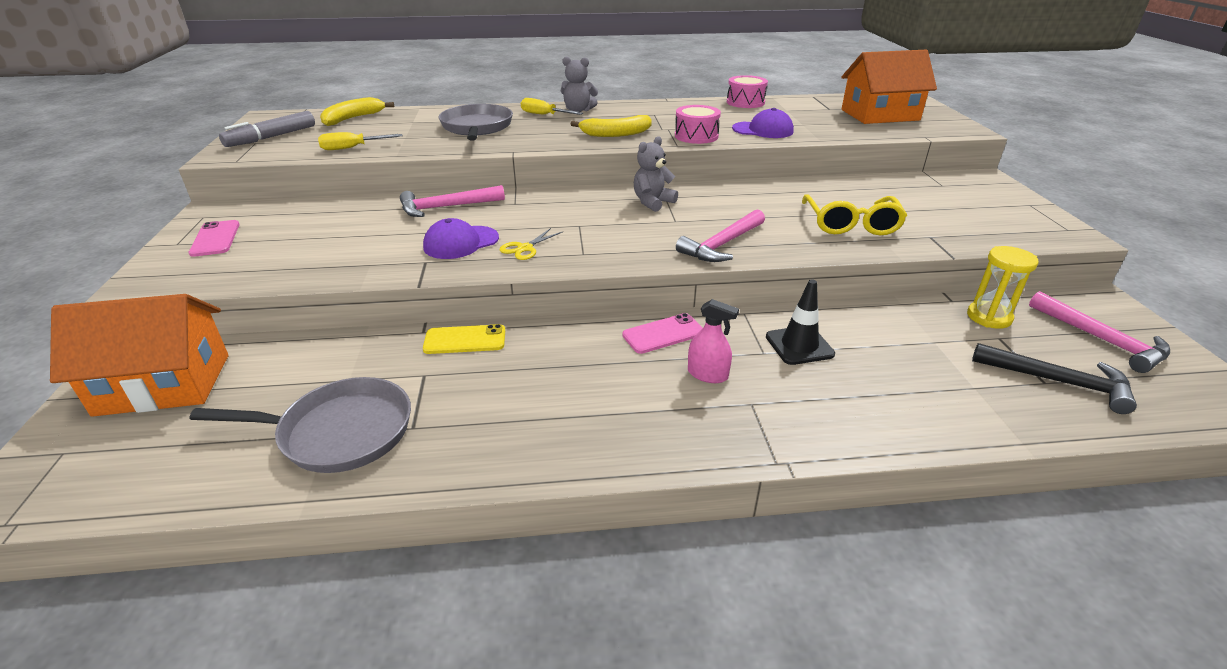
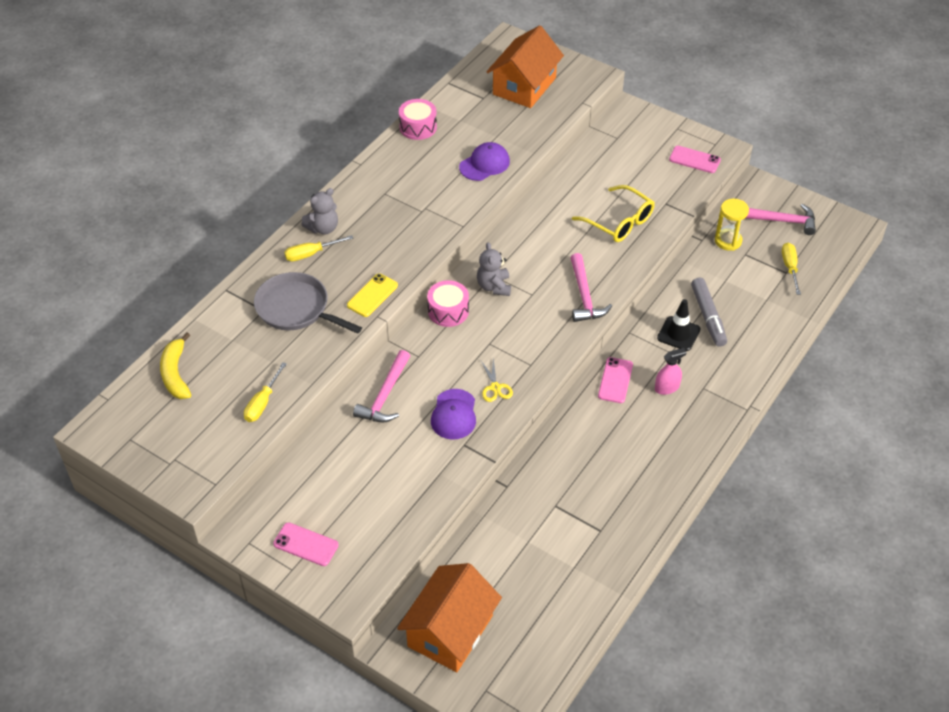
camera: 50 degrees left, 15 degrees up
(272, 137) = (171, 444): grey marker -> grey marker (708, 316)
(339, 432) = (577, 562): grey pan -> none
(465, 340) = (536, 471): yellow phone -> yellow phone (372, 295)
(615, 134) = (404, 242): yellow banana -> none
(696, 136) = (457, 204): pink drum -> pink drum (448, 311)
(1020, 228) = (694, 160): none -> pink phone
(1058, 382) = (790, 267): black hammer -> yellow screwdriver

